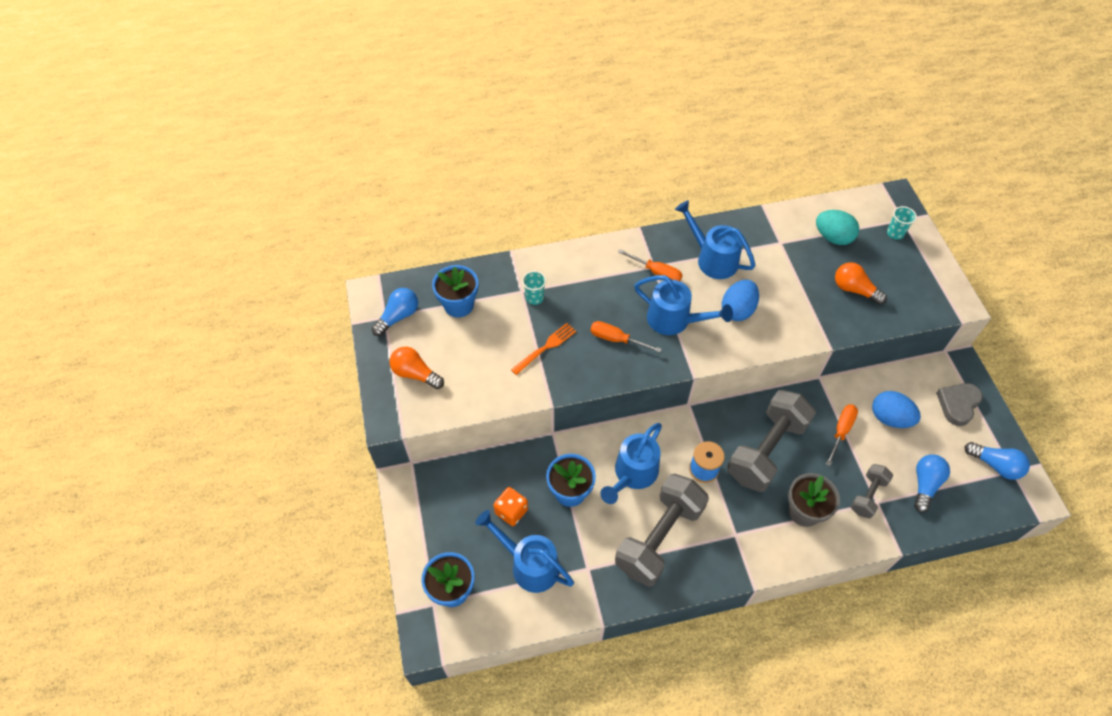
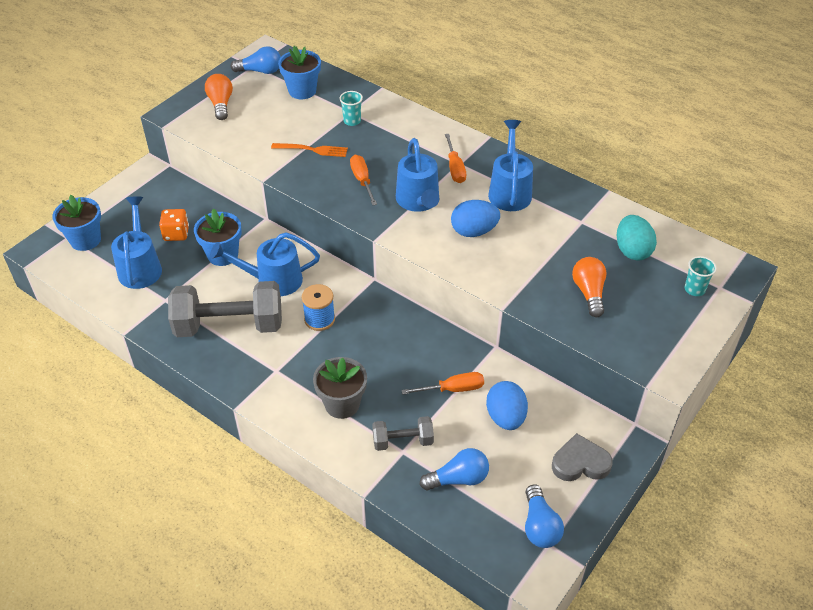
camera: 50 degrees right, 10 degrees down
(766, 450) = (379, 349): grey dumbbell -> none

